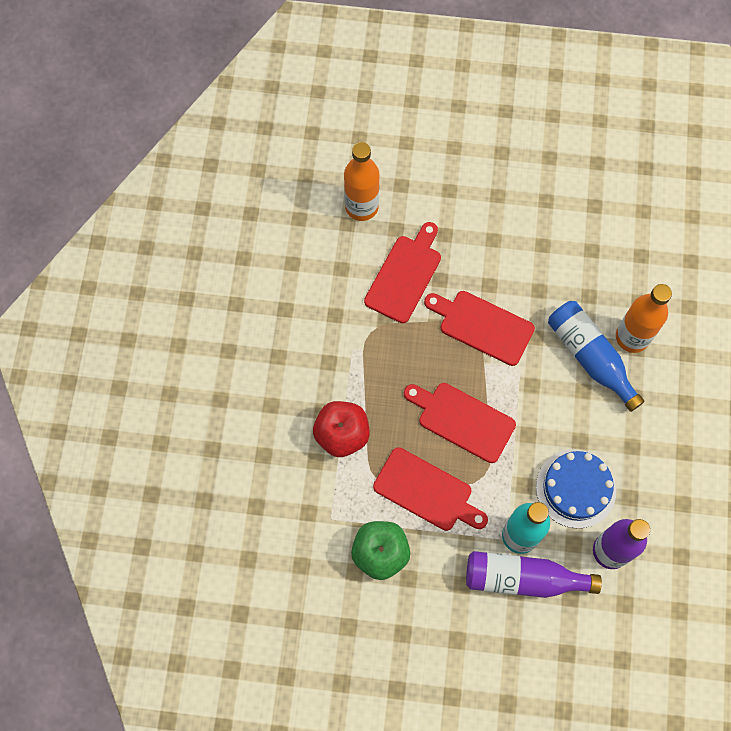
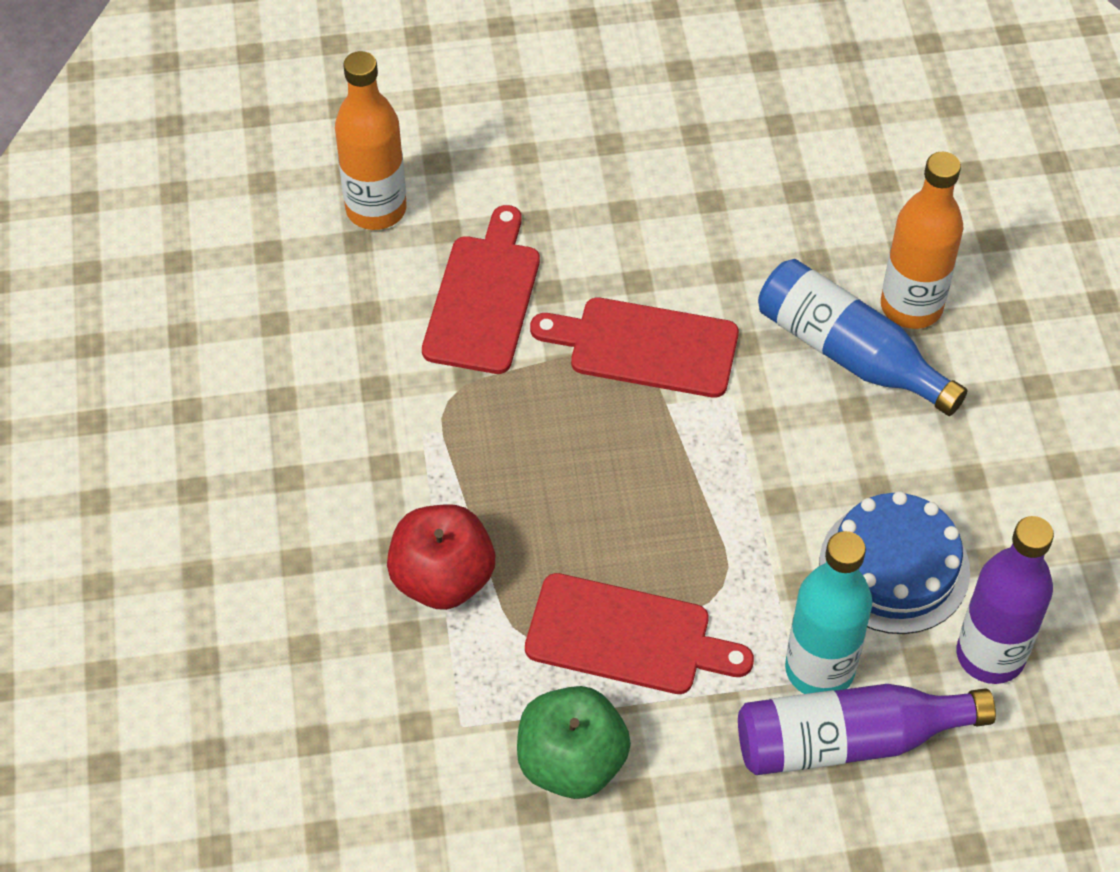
camera: 15 degrees left, 15 degrees down
(462, 420) = (656, 504): red cutting board -> none

